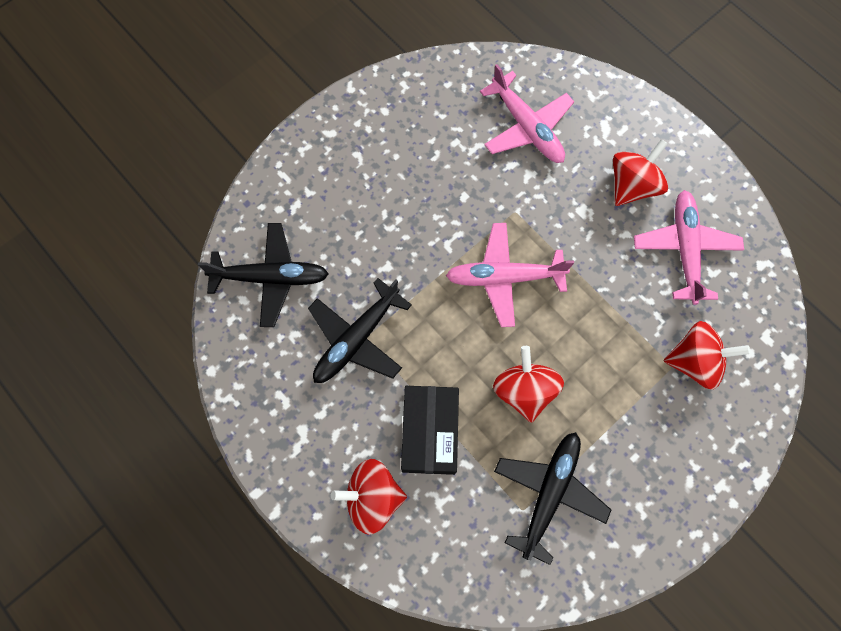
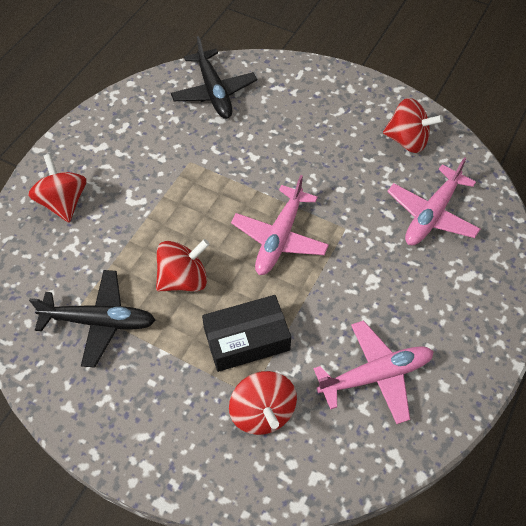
camera: 70 degrees right, 15 degrees down
(357, 338) = (186, 156): black plane -> none
(430, 432) = (126, 224): black box -> black box (246, 339)
(505, 277) = (280, 237): pink plane -> pink plane turned 135 degrees counterclockwise
(632, 186) = (419, 313): red spinning top -> red spinning top (407, 140)

